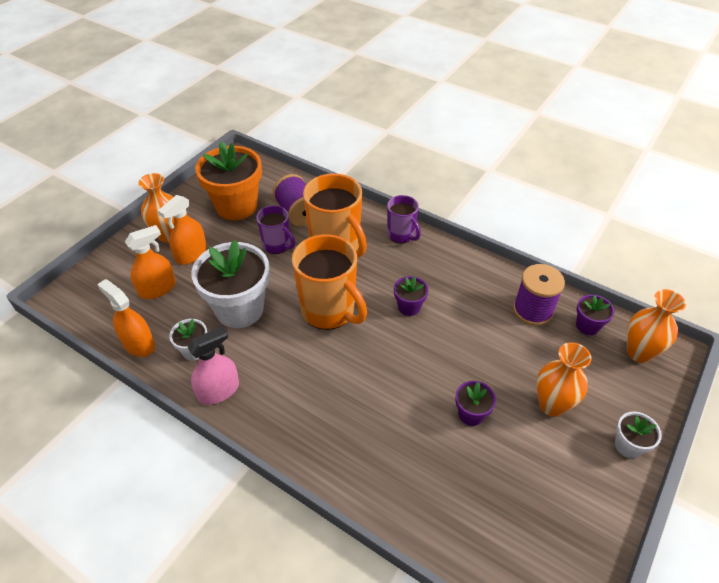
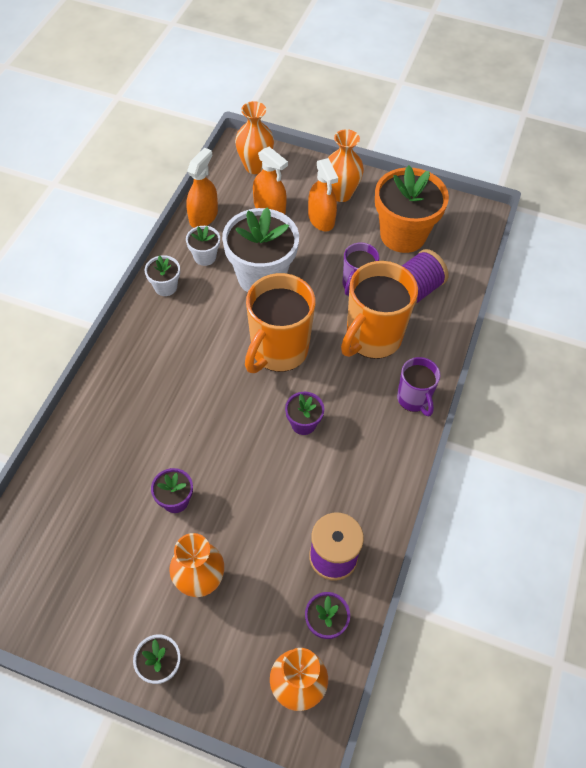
camera: 75 degrees right, 10 degrees up
(95, 291) = (255, 166): none -> orange vase
(191, 254) = (321, 219): orange spray bottle -> orange spray bottle turned 135 degrees counterclockwise
(218, 391) = (165, 287): pink spray bottle -> white flower pot
(401, 235) = (413, 399): purple mug -> purple mug turned 60 degrees counterclockwise

